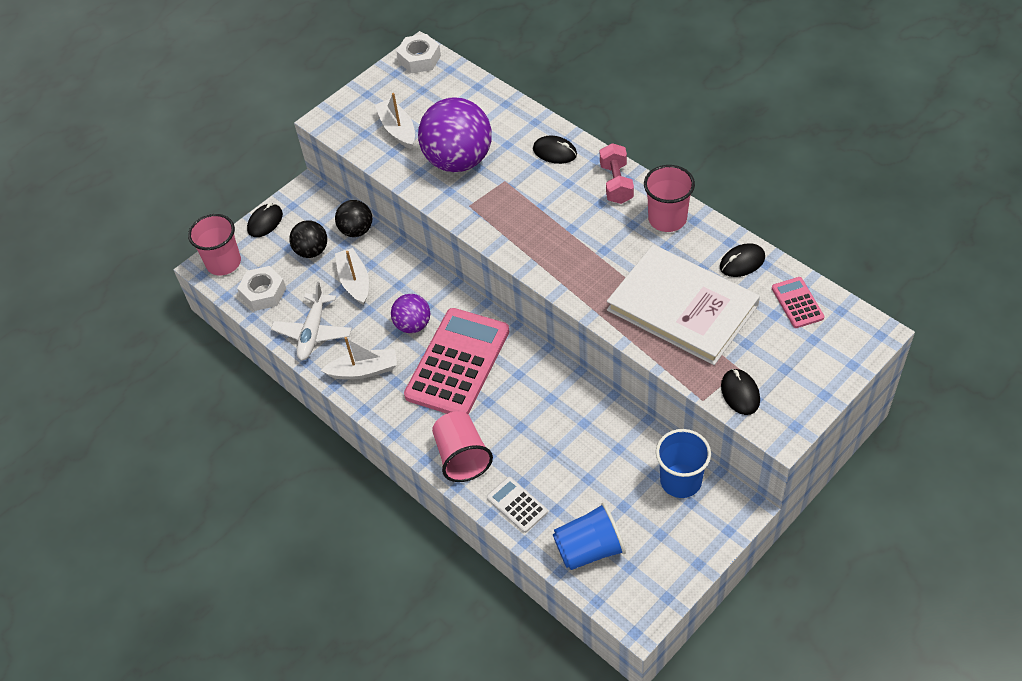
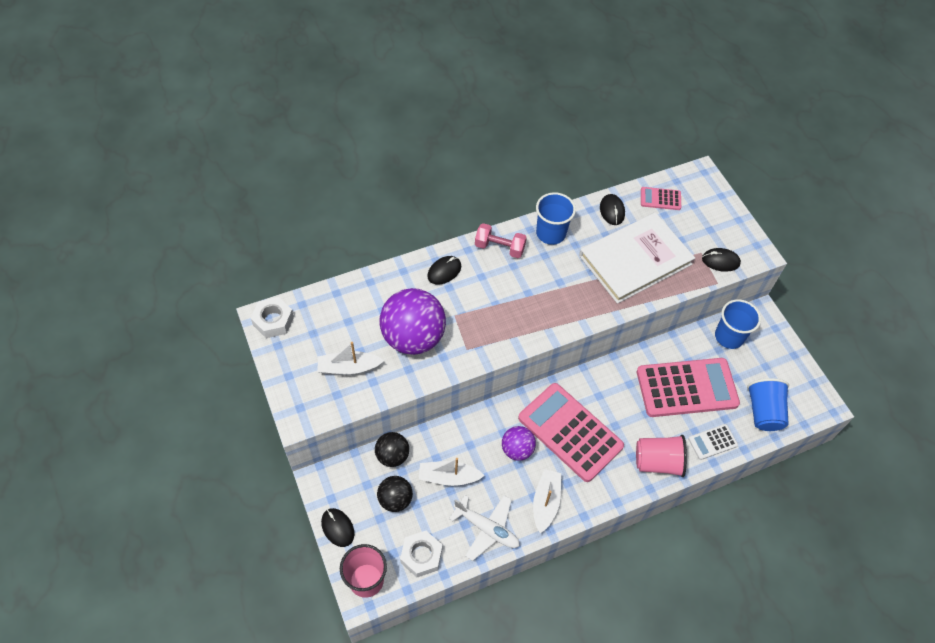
camera: 75 degrees left, 5 degrees up
(577, 457) = (686, 388): none -> pink calculator
(667, 219) = (551, 233): pink cup -> blue cup

